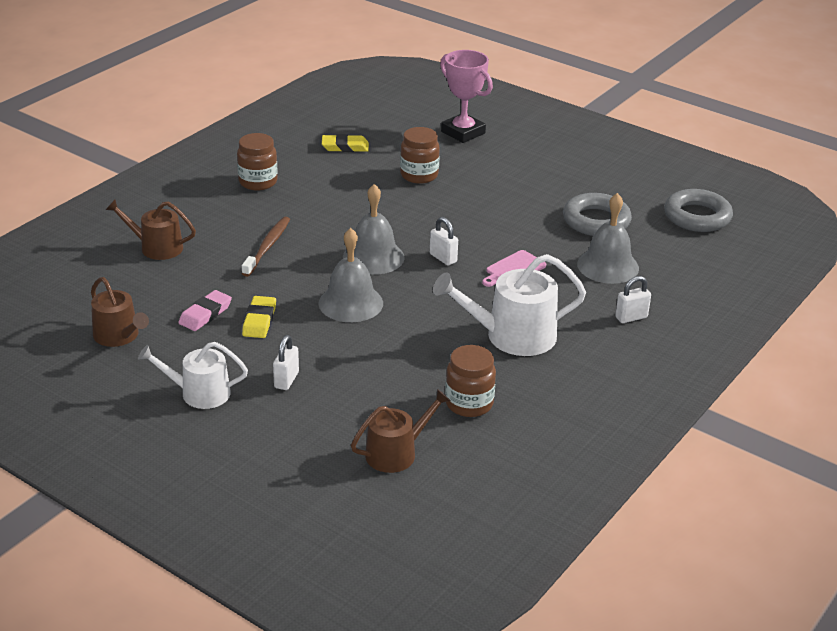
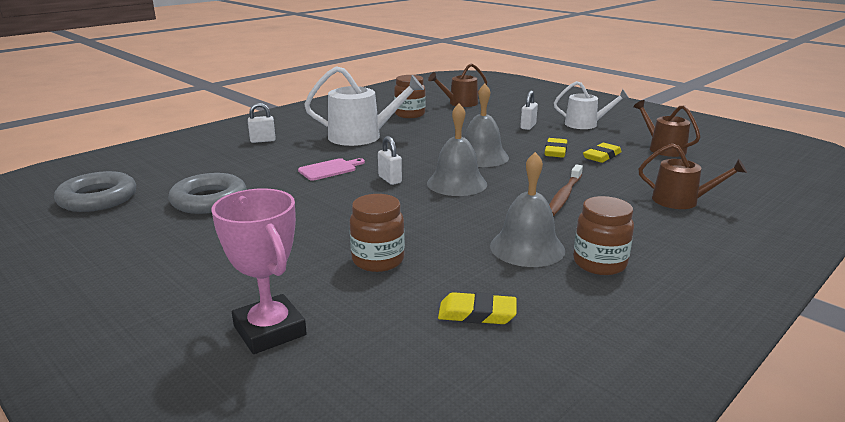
camera: 170 degrees left, 10 degrees down
(205, 314) = (602, 156): pink eraser -> yellow eraser
(608, 266) = (243, 167): grey bell -> grey bell (527, 247)

